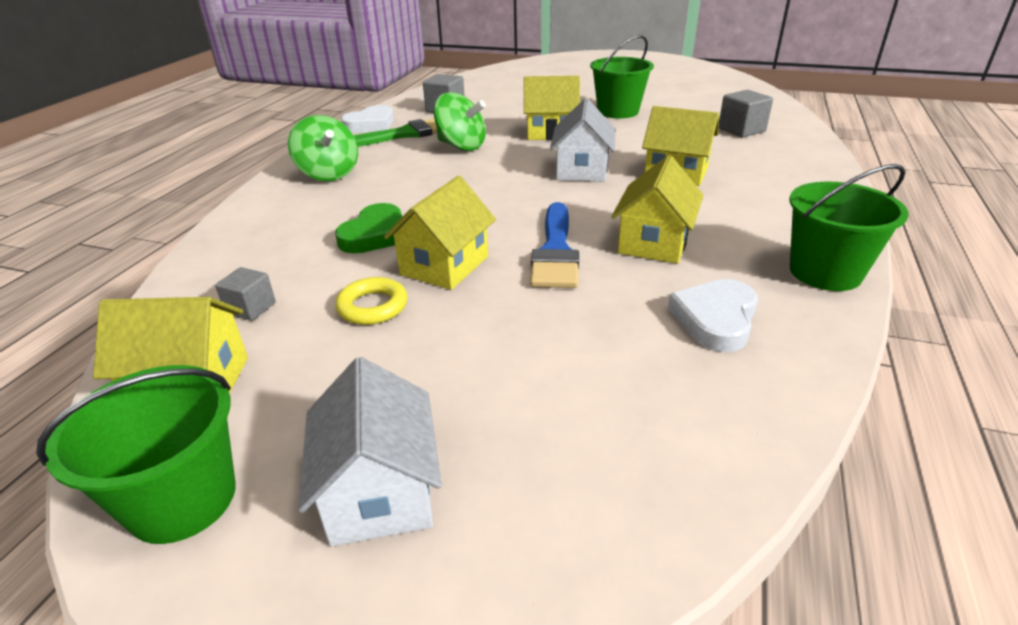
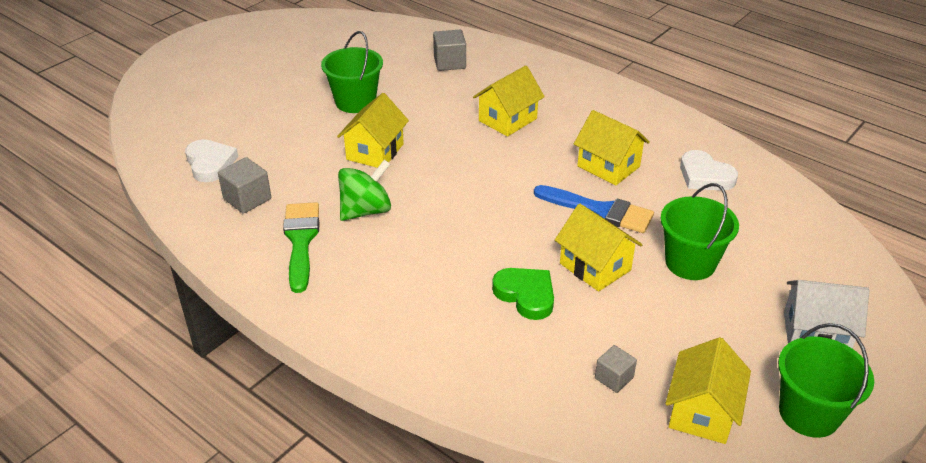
camera: 70 degrees left, 5 degrees up
(328, 174) = (371, 309): green spinning top -> none
(371, 124) = (245, 260): white heart -> white heart (210, 163)
(372, 306) = (637, 312): yellow ring -> none
(581, 170) = (471, 160): white house -> none
(825, 272) = (672, 121): green bucket -> green bucket (690, 263)

